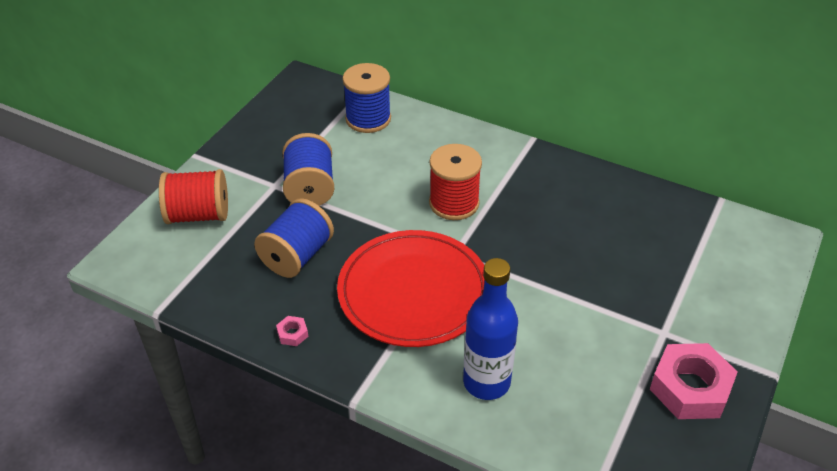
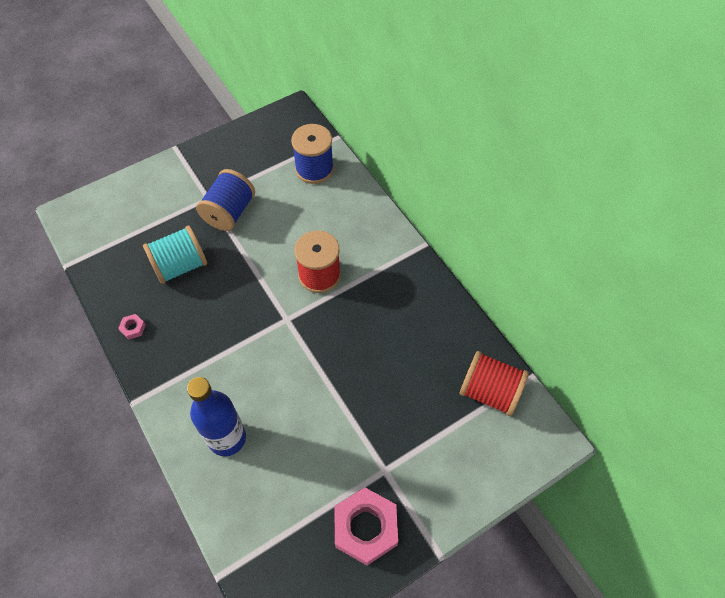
camera: 30 degrees right, 15 degrees up
(198, 215) = (142, 199): red spool -> red spool (490, 392)
(297, 256) = (180, 266): blue spool -> turquoise spool
(413, 292) = (234, 337): red plate -> none

